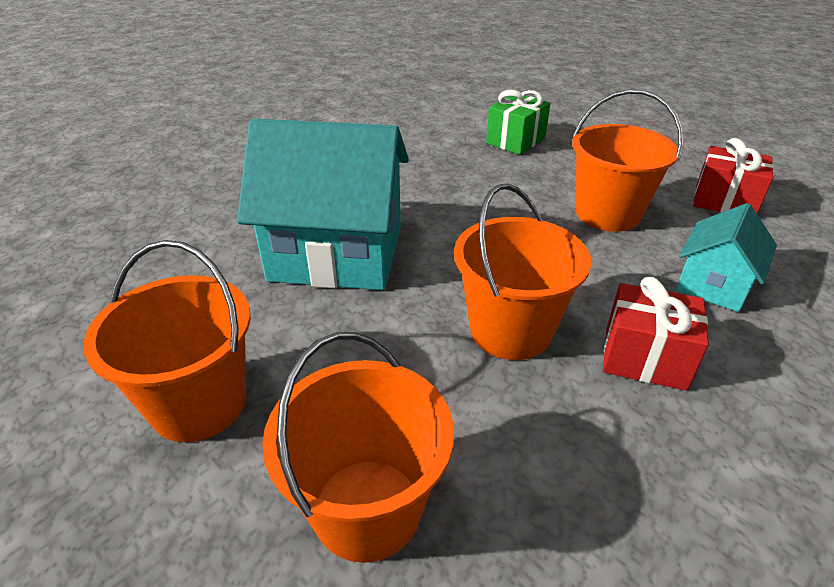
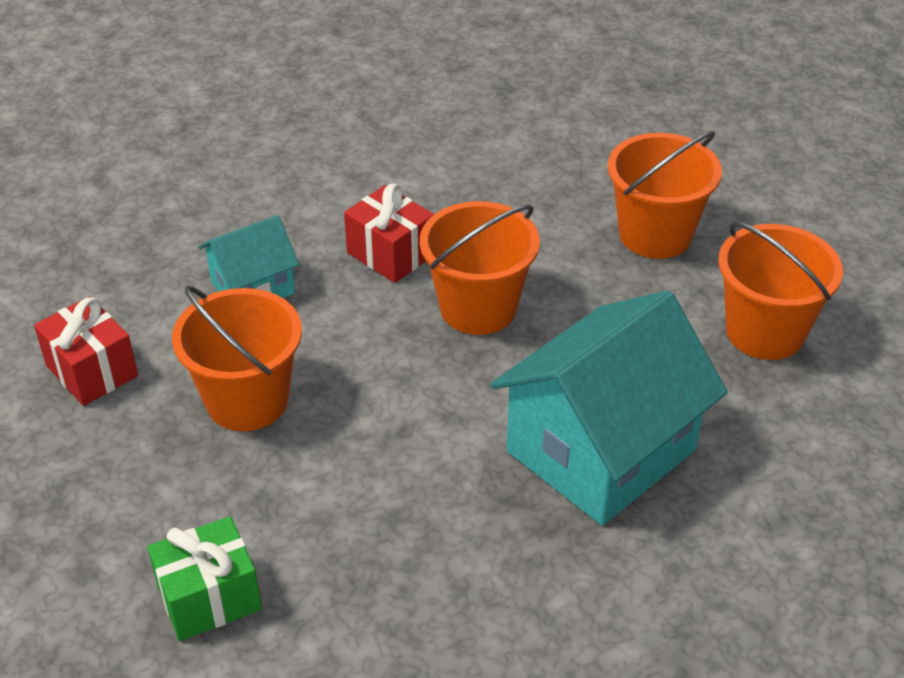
camera: 155 degrees left, 5 degrees up
(337, 253) = (601, 450): turquoise house -> turquoise house turned 75 degrees counterclockwise

